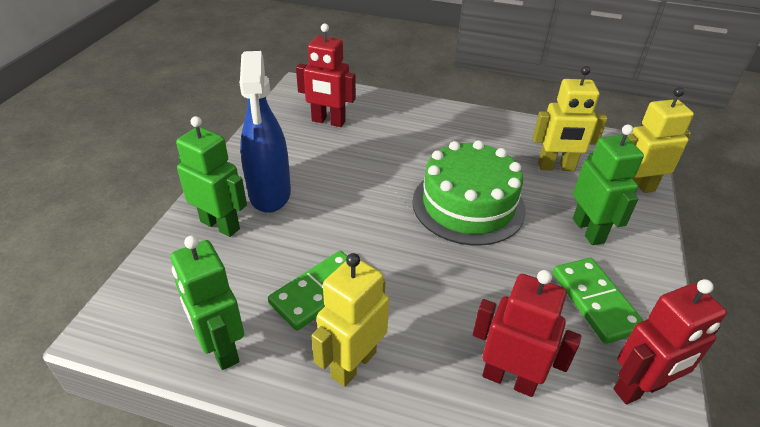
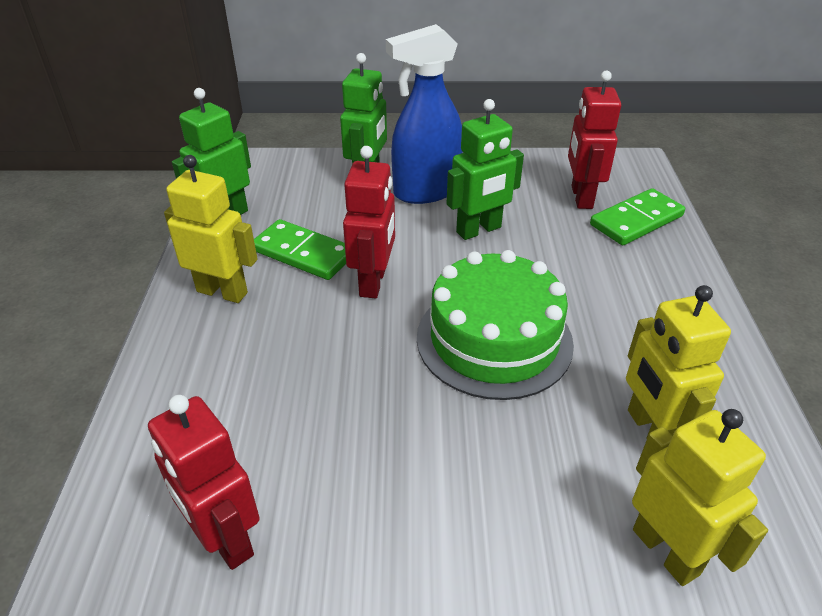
camera: 75 degrees right, 0 degrees up
(509, 379) = (221, 407): red robot -> red robot (373, 282)
(588, 230) = (510, 478): green robot -> green robot (479, 230)
(595, 302) = (362, 488): green domino -> green domino (636, 220)

